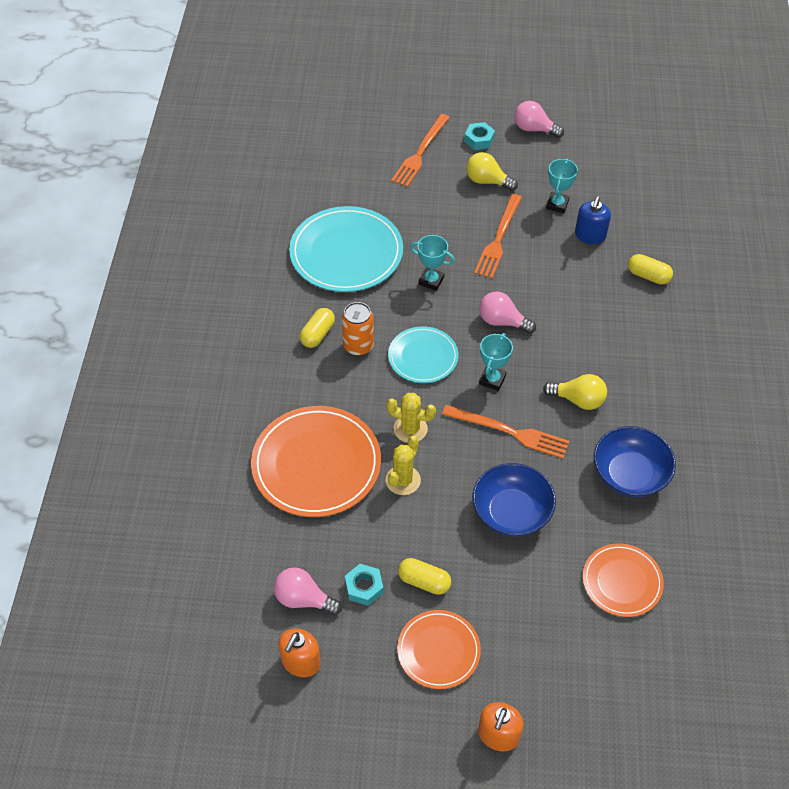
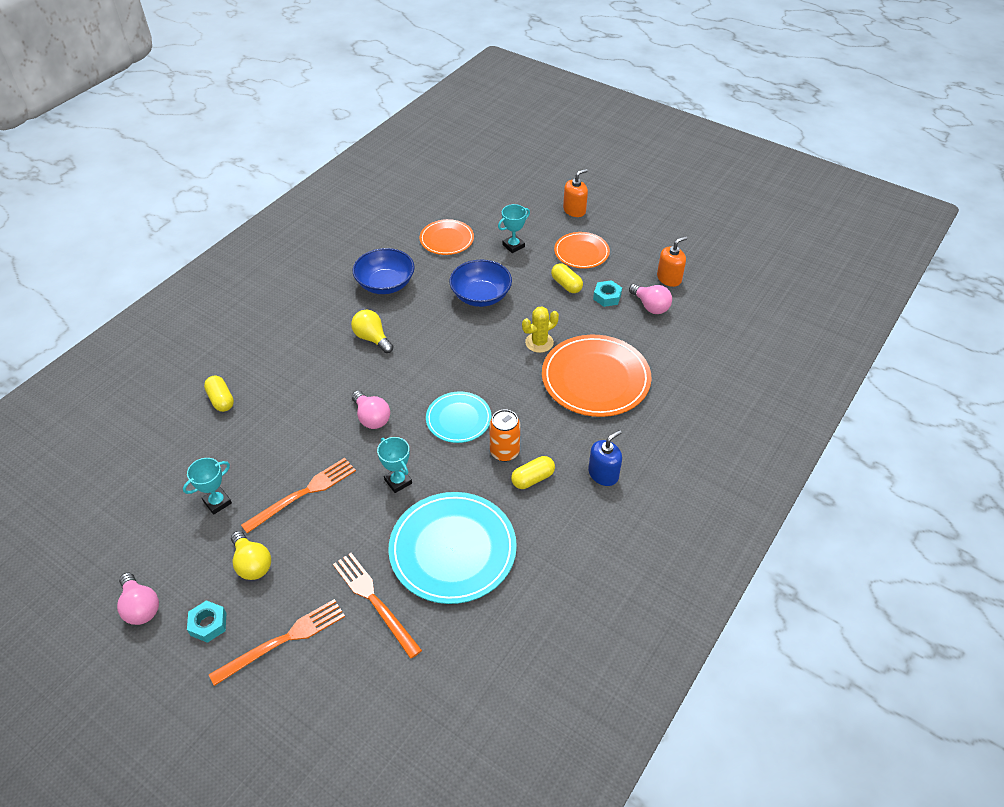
camera: 150 degrees left, 5 degrees down
(410, 429) = (509, 372): yellow cactus -> none
(492, 380) = (420, 378): turquoise trophy -> turquoise trophy (513, 246)
(509, 432) = (439, 340): orange fork -> orange fork (374, 601)
(590, 235) = (224, 457): blue soap dispenser -> blue soap dispenser (603, 474)

